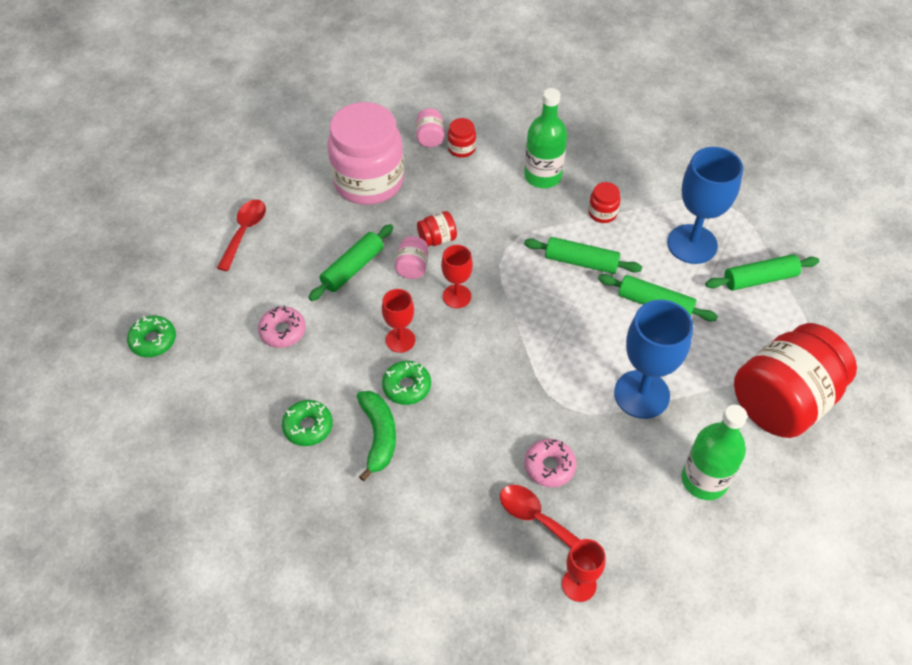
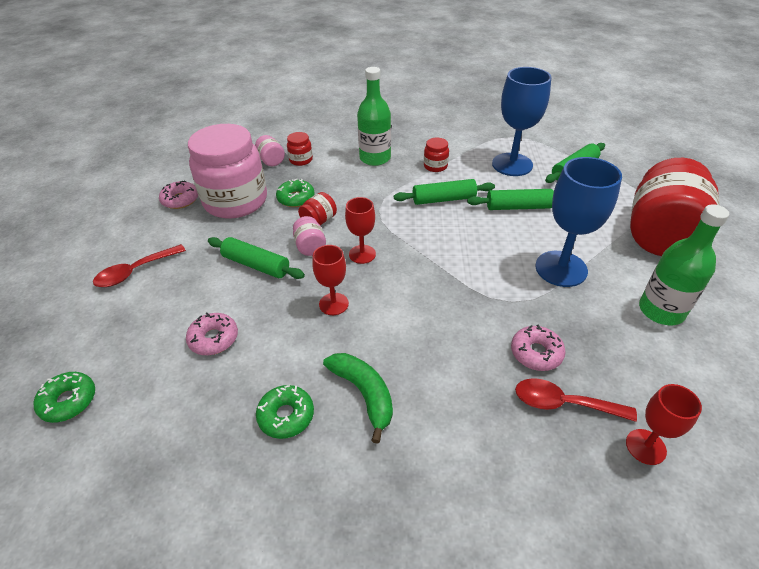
camera: 25 degrees left, 10 degrees down
(244, 232) = (135, 272): red spoon -> red spoon turned 120 degrees counterclockwise
(317, 159) = (180, 200): none -> pink donut
(352, 268) = (256, 265): green rolling pin -> green rolling pin turned 75 degrees counterclockwise
(407, 386) = (364, 339): green donut -> green donut (296, 198)

